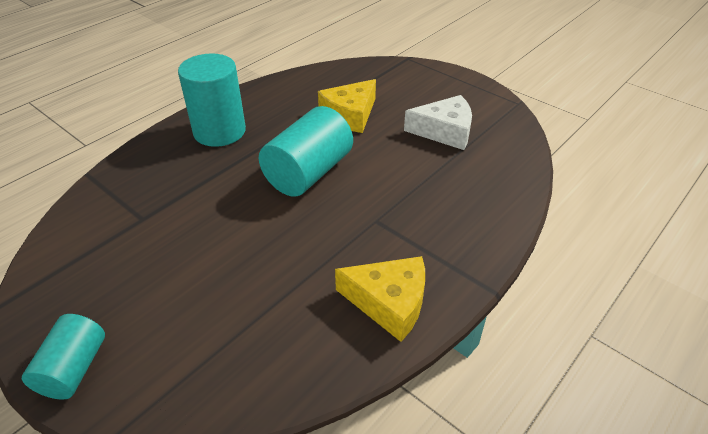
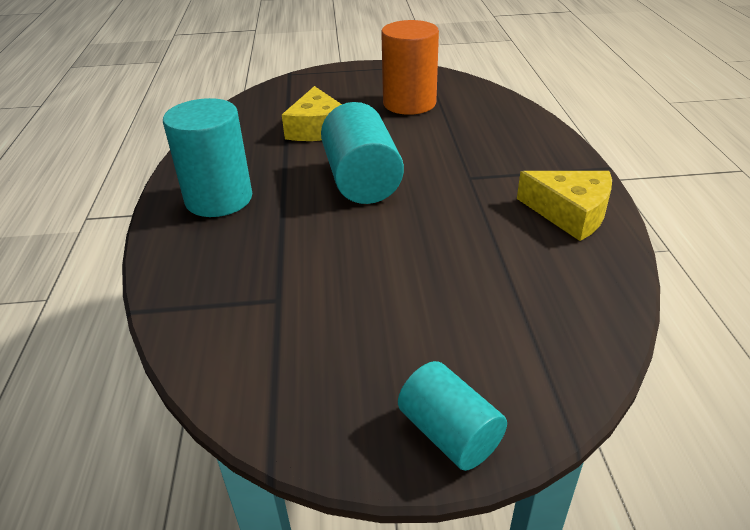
camera: 45 degrees left, 5 degrees down
(389, 302) = (570, 213): yellow cheese -> yellow cheese turned 60 degrees clockwise
(444, 131) = (409, 103): white cheese -> orange cylinder

